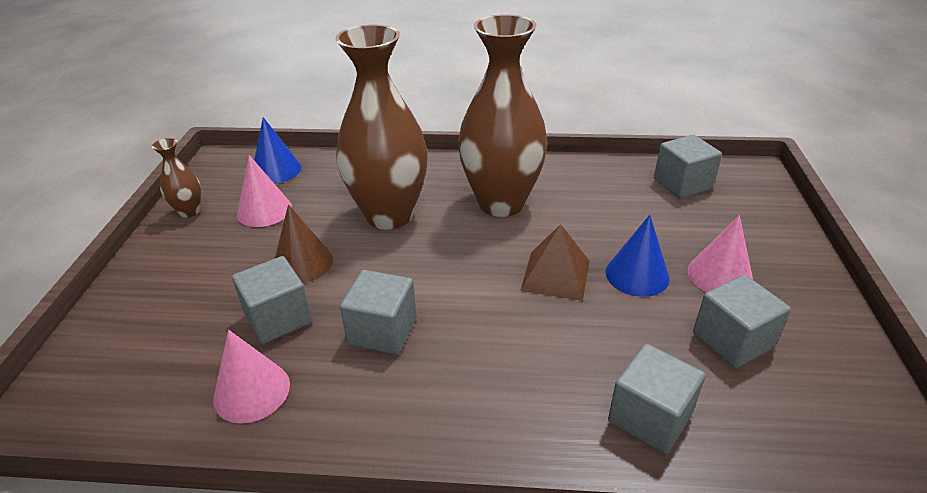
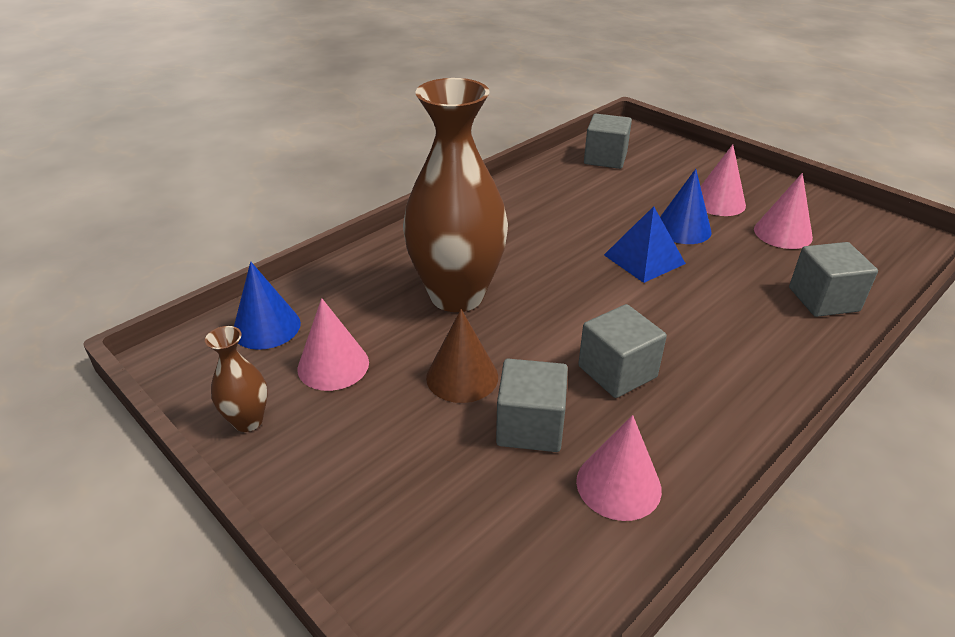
camera: 50 degrees left, 0 degrees up
(501, 203) = (521, 235): brown vase -> none
(556, 275) = (644, 259): brown pyramid -> blue pyramid
(732, 340) = (783, 233): grey cube -> pink cone

